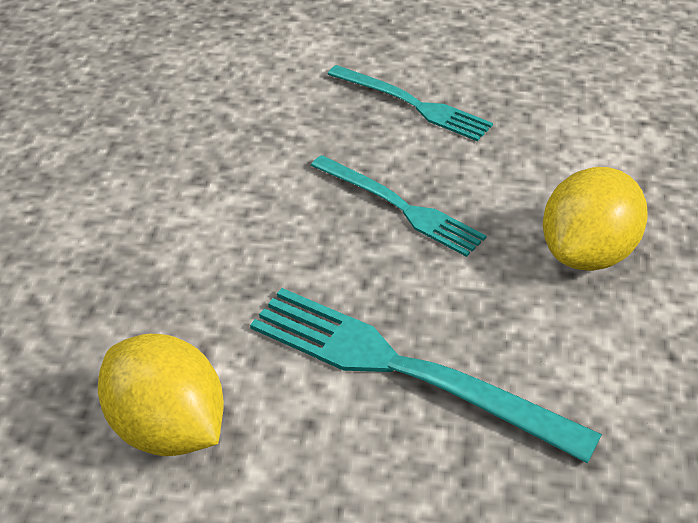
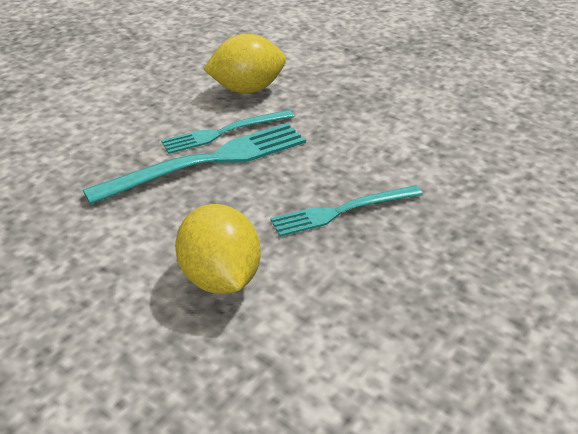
camera: 120 degrees right, 5 degrees down
(413, 104) = (467, 267): turquoise fork -> turquoise fork (224, 132)

